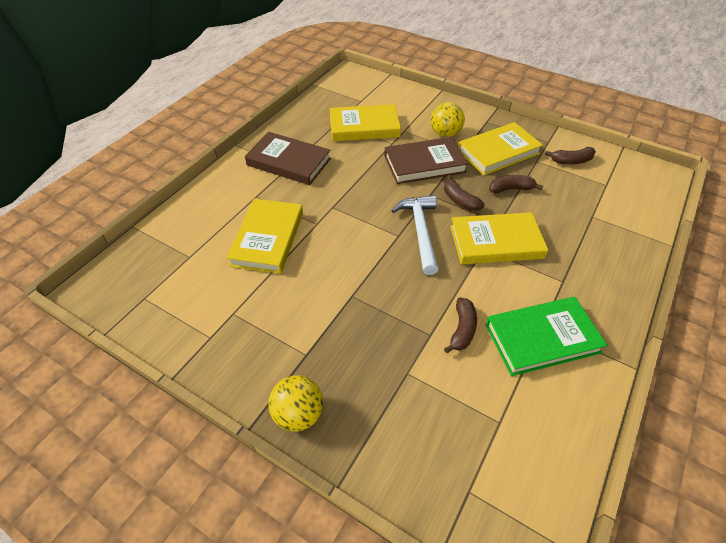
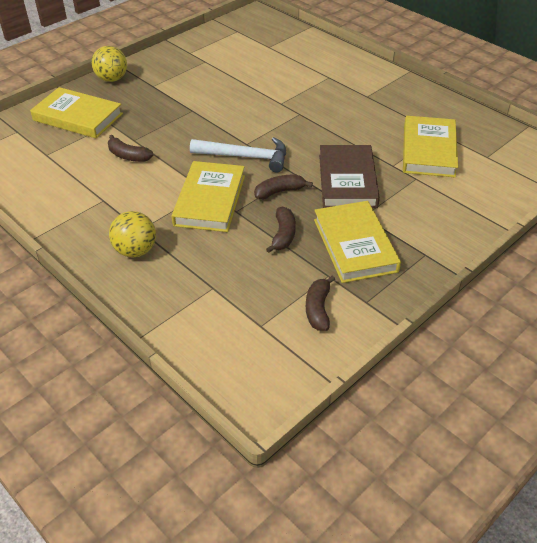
camera: 105 degrees right, 5 degrees down
(267, 239) = (273, 79): yellow book -> yellow book (78, 117)
(289, 162) = (374, 97): brown book -> none
(445, 134) = (403, 209): yellow ball -> yellow ball (135, 250)
(542, 338) = (93, 195): green book -> none

